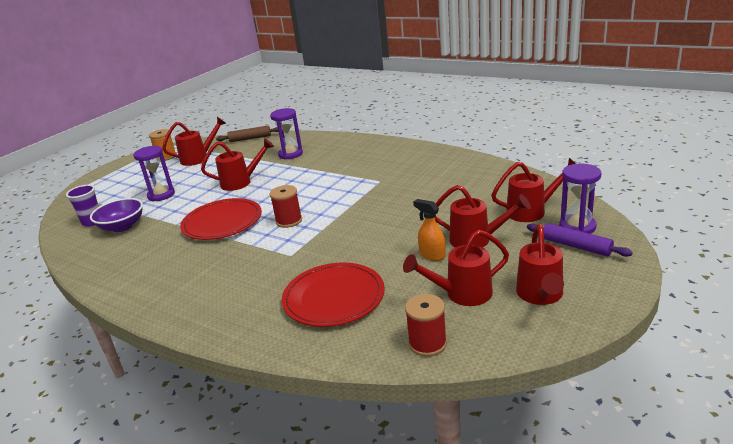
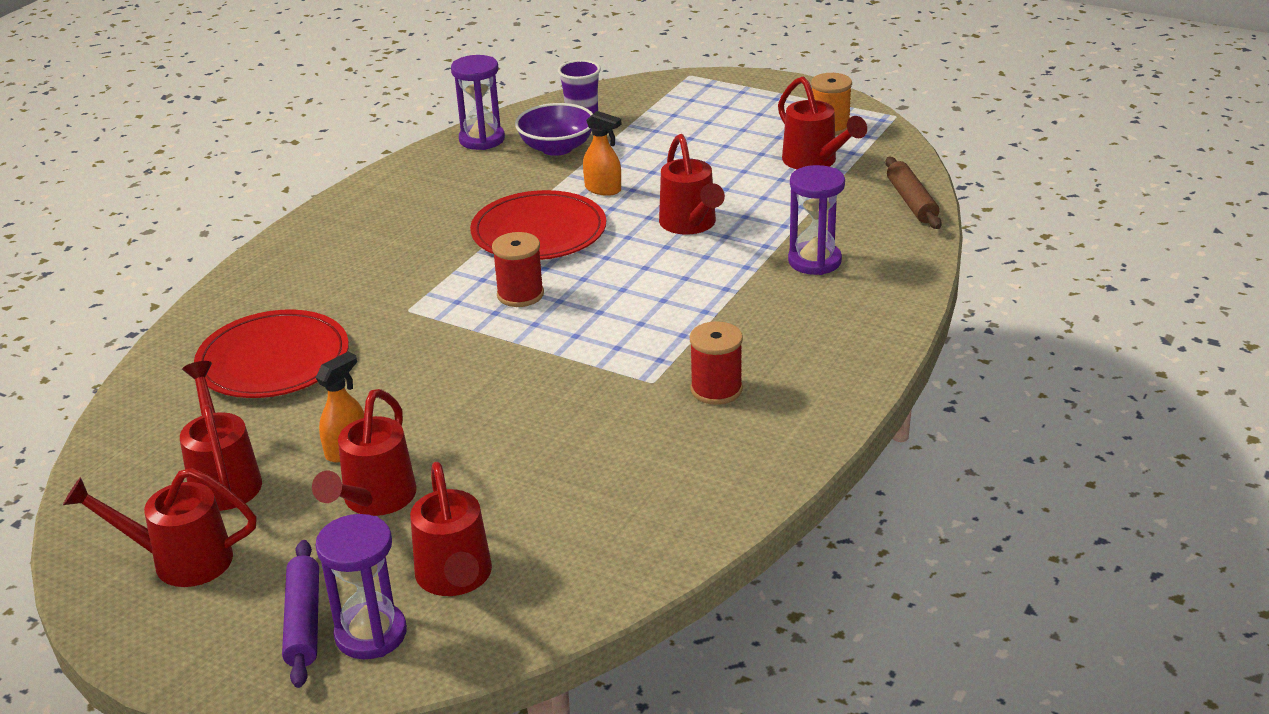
camera: 85 degrees right, 5 degrees up
(161, 195) = (660, 157): purple hourglass -> purple hourglass (482, 139)
(186, 208) = (603, 189): none -> orange spray bottle
(427, 343) = (129, 446): red spool -> red spool (716, 389)
(576, 246) = (303, 622): purple rolling pin -> purple rolling pin turned 45 degrees counterclockwise

